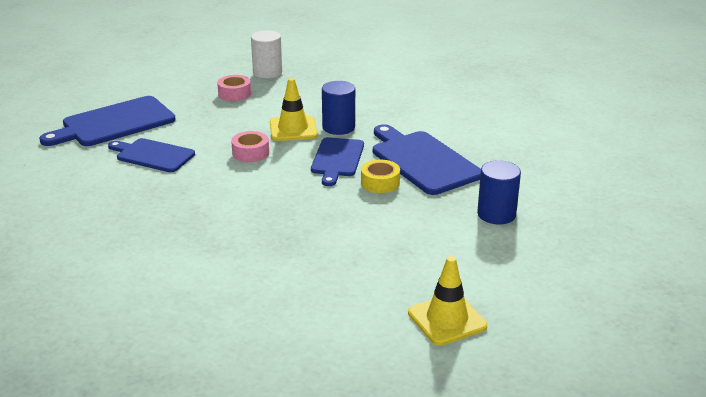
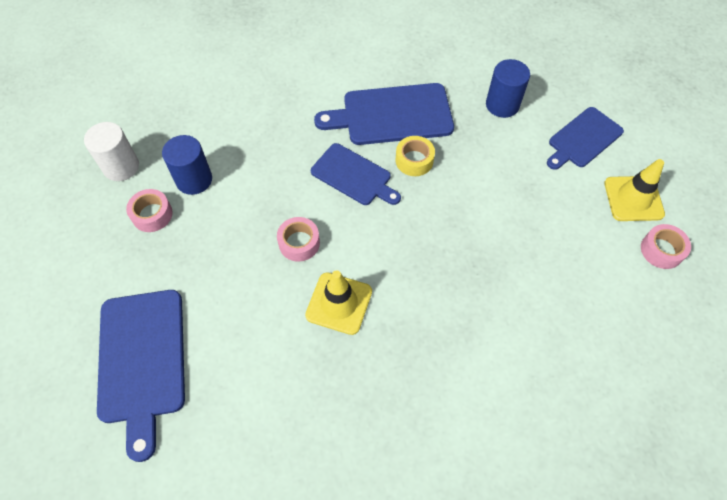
camera: 65 degrees left, 30 degrees up
(153, 155) = (249, 338): blue cutting board -> blue cutting board (583, 139)
(293, 129) = (270, 189): yellow traffic cone -> yellow traffic cone (339, 303)
(338, 127) = (291, 151): blue cylinder -> blue cylinder (194, 180)
(391, 350) = (661, 250): none -> pink tape

